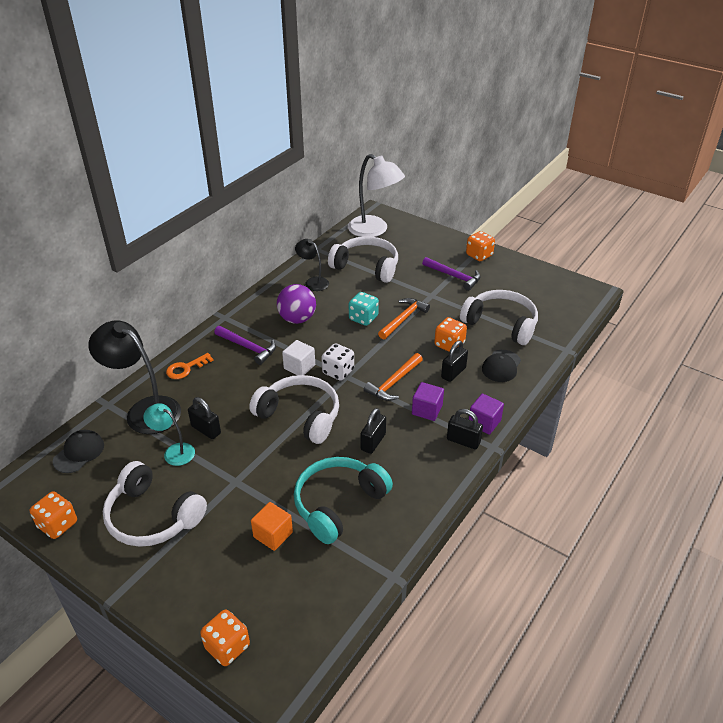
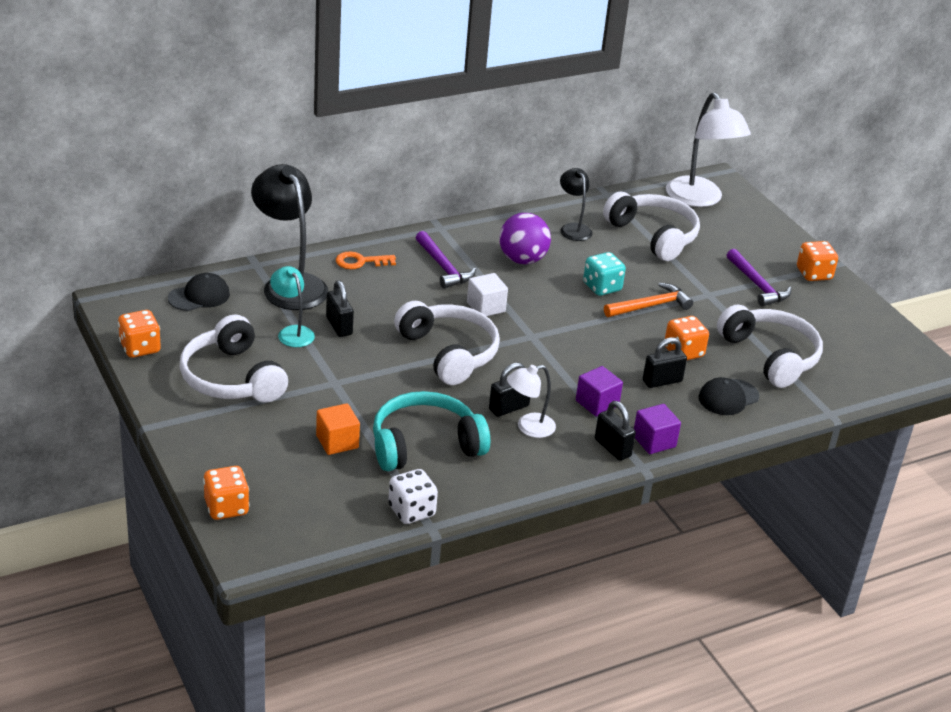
camera: 25 degrees right, 5 degrees down
(338, 371) = (526, 328): white dice -> white dice (411, 511)
(393, 382) = (581, 363): orange hammer -> none
(398, 452) = (528, 427): none -> white lamp

